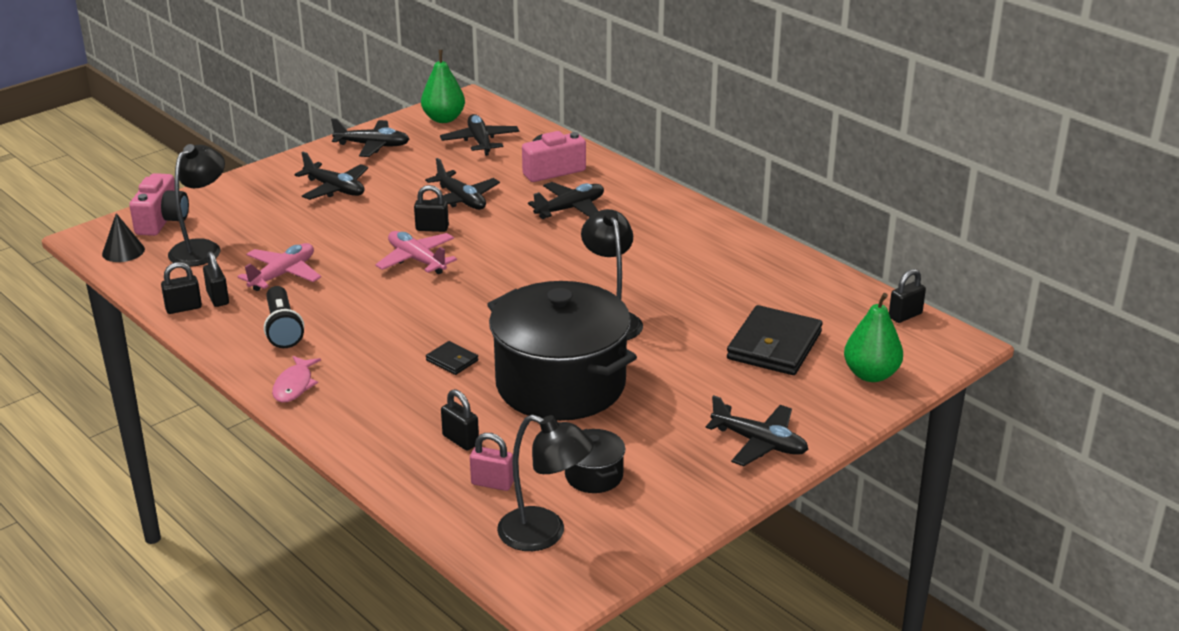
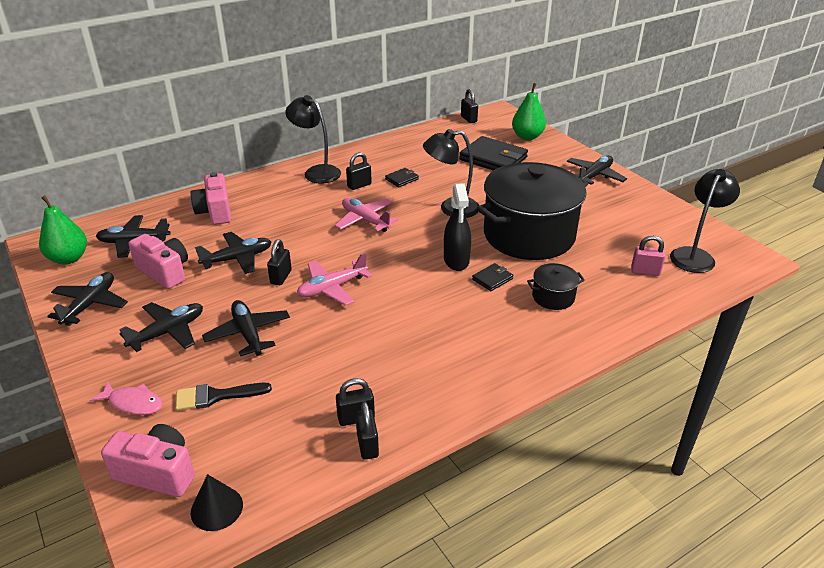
camera: 80 degrees left, 5 degrees up
(202, 248) = (244, 433): black lamp -> black lamp (316, 172)
(248, 228) = (216, 396): none -> black brush
(283, 274) = (325, 370): pink plane -> pink plane (365, 220)
(283, 328) = (425, 371): black flashlight -> none
(294, 385) = (519, 364): pink fish -> pink fish (133, 403)
(430, 167) = (164, 272): none -> pink camera
(460, 440) = (596, 281): black padlock -> black padlock (359, 185)
(486, 333) = (456, 261): none -> black spray bottle
(492, 483) = (645, 271): pink padlock -> pink padlock turned 75 degrees clockwise
(570, 209) = (284, 209): black plane -> black plane (248, 334)
(594, 476) = (632, 232): black pot -> black pot (553, 297)
(677, 276) = (402, 179): none -> black wallet

